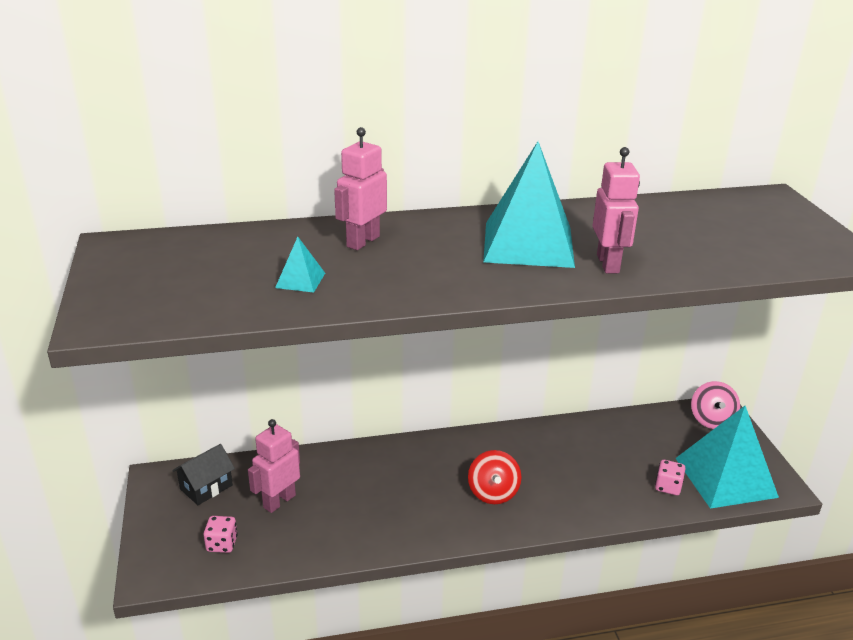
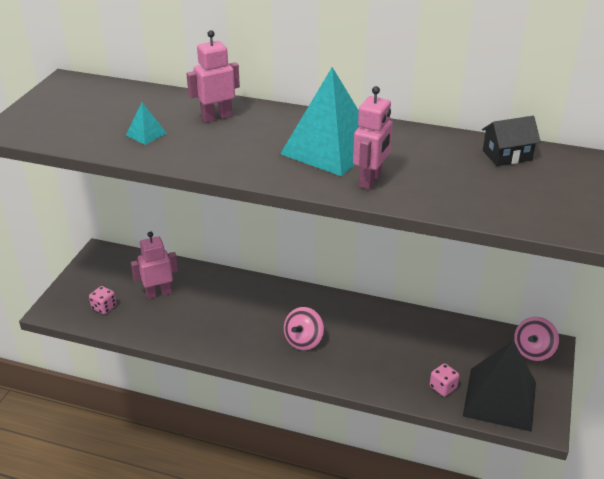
camera: 30 degrees right, 5 degrees up
(206, 487) = (123, 268): black house -> black house (507, 155)
(493, 493) = (303, 341): red spinning top -> pink spinning top
(725, 477) = (500, 398): turquoise pyramid -> black pyramid

